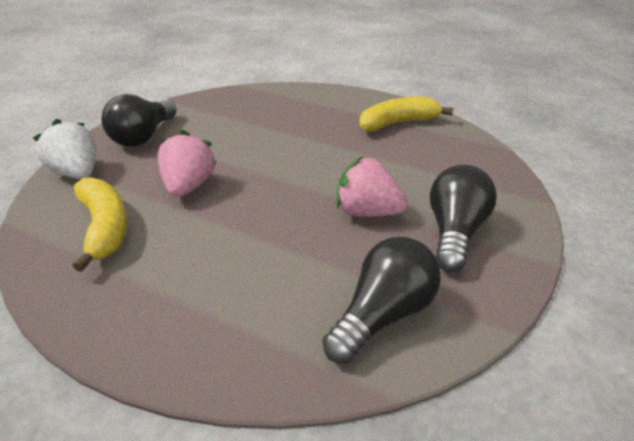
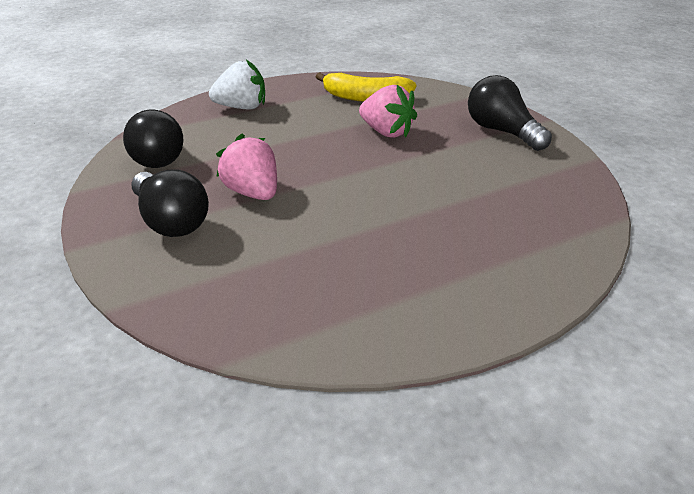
camera: 125 degrees right, 0 degrees up
(76, 173) = (455, 99): white strawberry -> white strawberry (241, 107)
(367, 212) = (252, 193): pink strawberry -> pink strawberry turned 90 degrees counterclockwise
(398, 123) = (391, 299): yellow banana -> none

